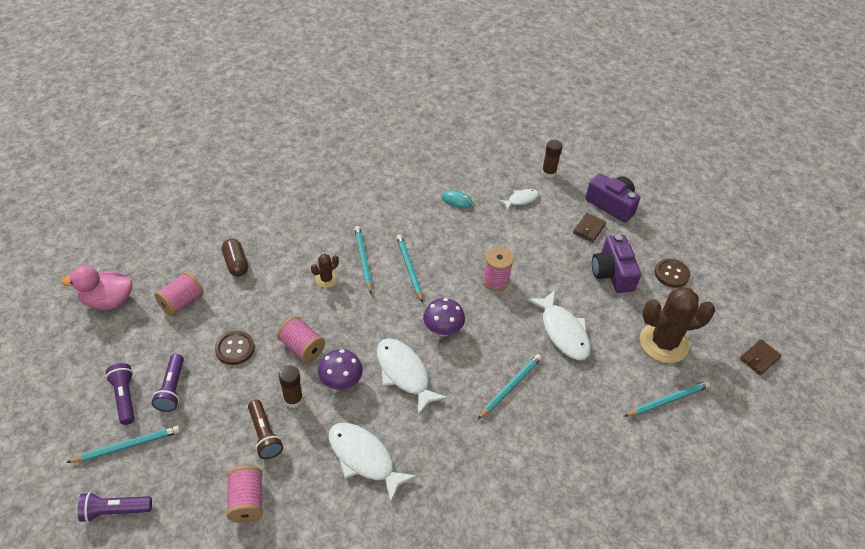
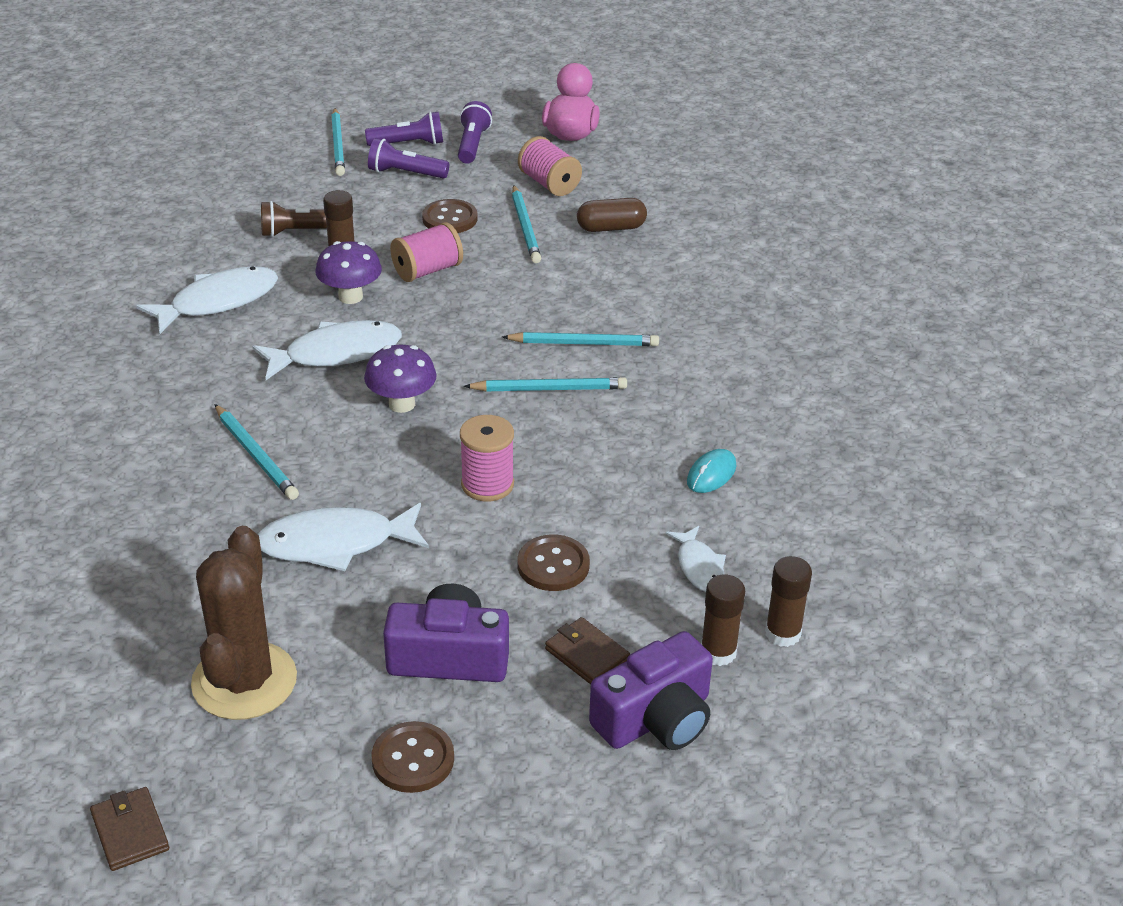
camera: 105 degrees right, 10 degrees down
(114, 511) = (258, 137): purple flashlight -> purple flashlight (472, 144)
(247, 501) = (215, 215): pink spool -> none
(326, 279) = (553, 303): brown cactus -> none
(541, 247) = (553, 565): none -> brown button
(568, 190) = (718, 652): none -> brown glue stick
(667, 401) = (121, 643): turquoise pencil -> turquoise pencil (525, 227)

